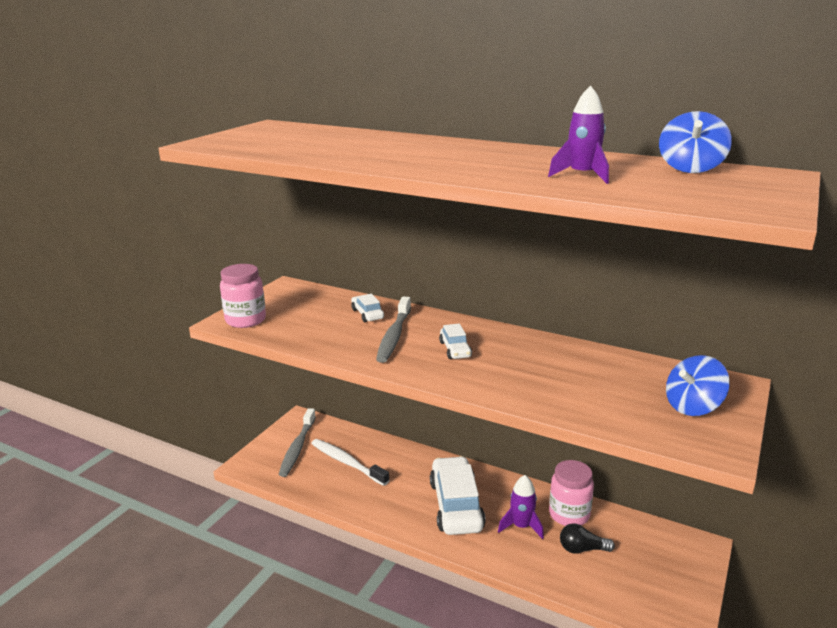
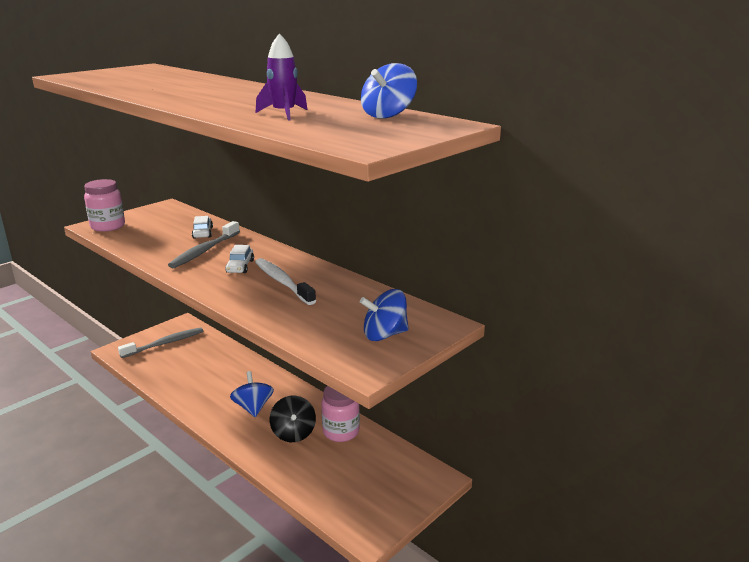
camera: 15 degrees right, 0 degrees up
(298, 447) = (164, 344): grey toothbrush -> grey toothbrush turned 150 degrees counterclockwise
(347, 463) = (193, 361): white toothbrush -> white toothbrush (283, 282)
(456, 505) = (253, 407): white car -> blue spinning top
(521, 526) = (293, 433): purple rocket -> black spinning top
(582, 549) = (330, 460): black light bulb -> none

